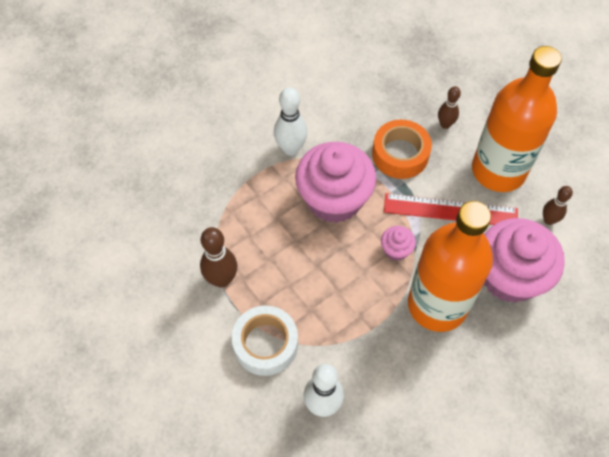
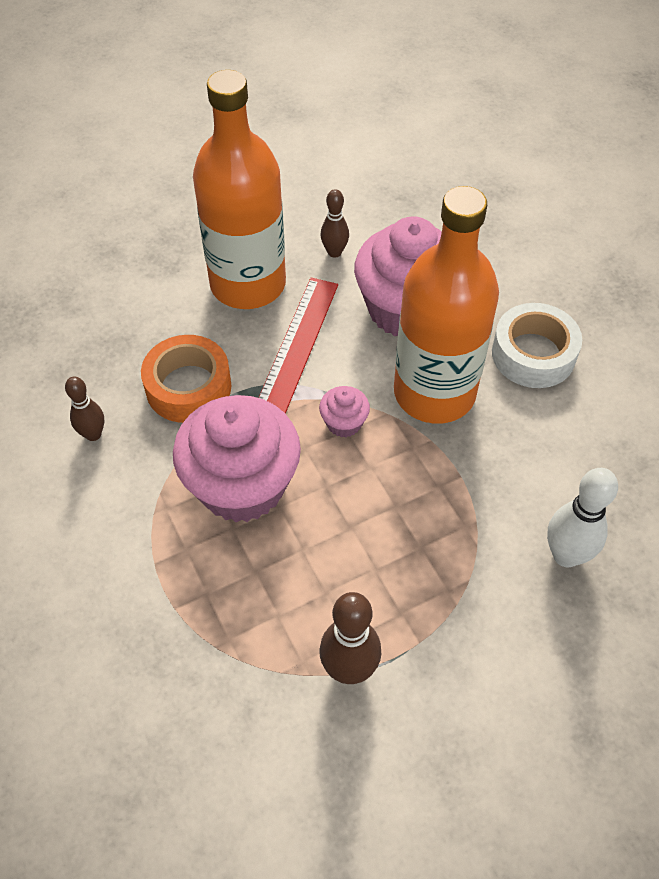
camera: 80 degrees left, 5 degrees down
(265, 344) = (468, 617): white tape -> white tape (533, 354)
(291, 149) = (131, 530): white bowling pin -> none
(445, 124) = (155, 324): brown bowling pin -> brown bowling pin (93, 434)

